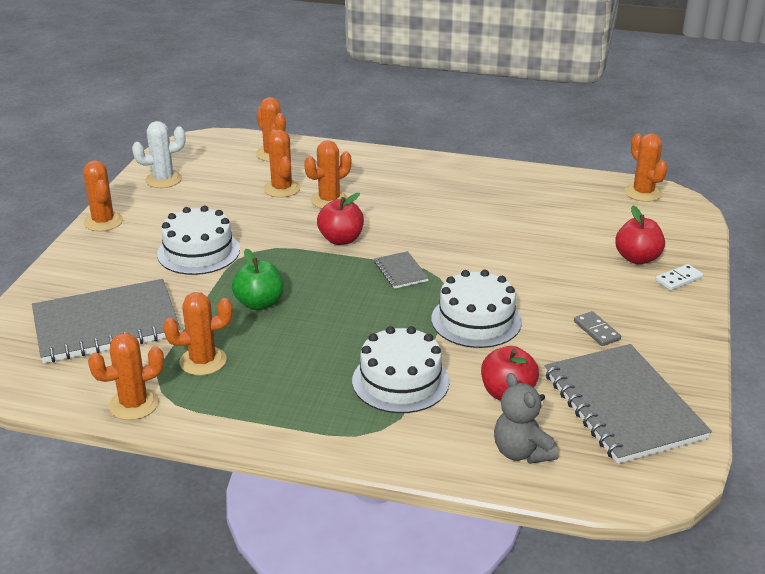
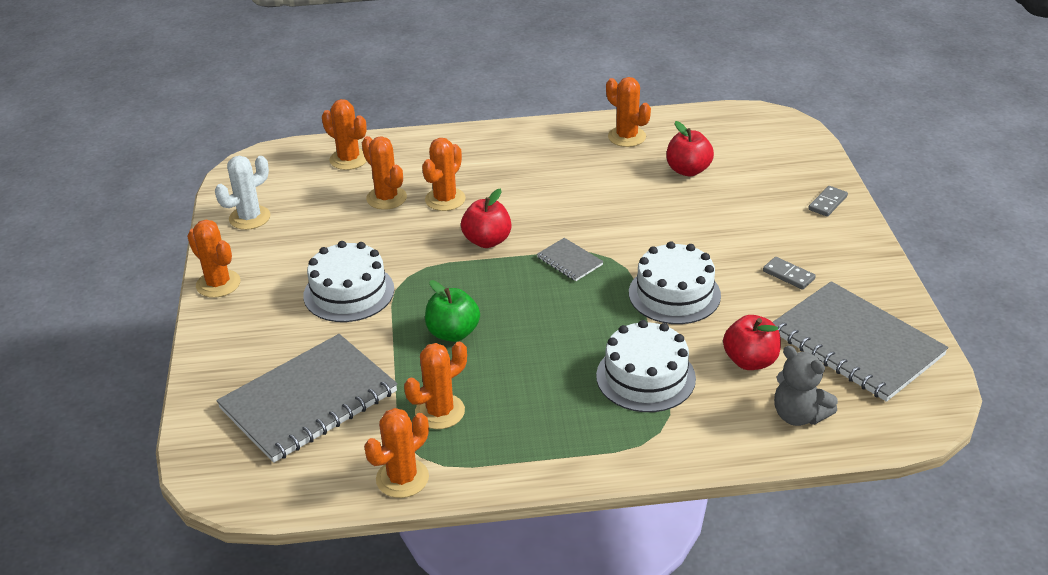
camera: 20 degrees left, 5 degrees up
(637, 258) = (778, 190): red apple -> red apple (688, 170)
(643, 193) = (742, 119): orange cactus -> orange cactus (626, 137)
(679, 279) = (827, 203): white domino -> grey domino

